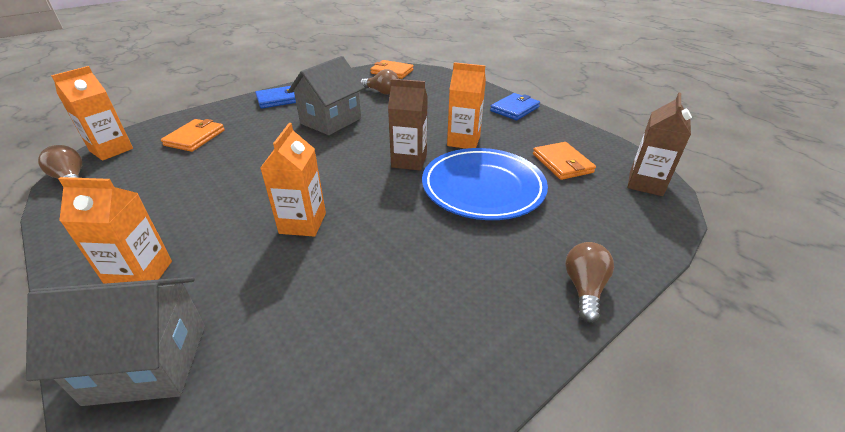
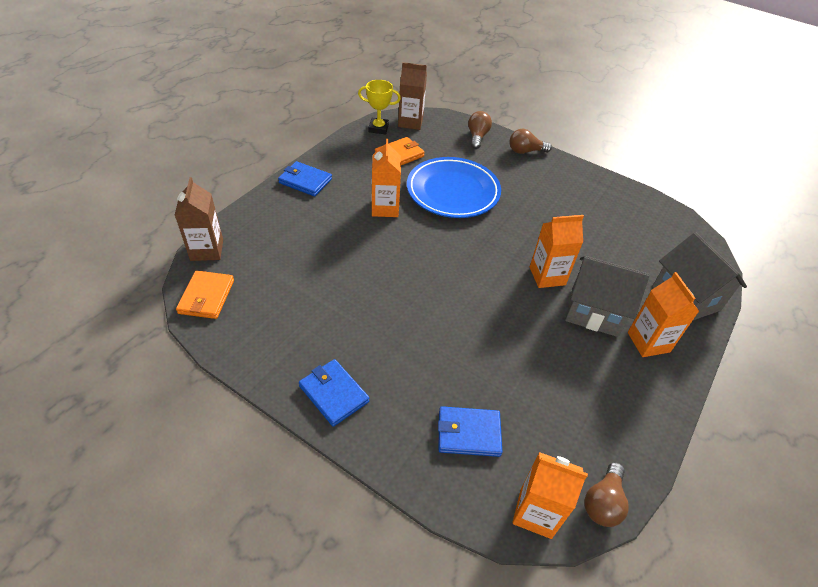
camera: 110 degrees left, 10 degrees up
(195, 138) = (468, 433): orange wallet -> blue wallet
(331, 121) = (378, 315): grey house -> grey house (594, 311)
(382, 92) = (284, 290): brown light bulb -> brown light bulb (477, 137)
(409, 161) = (434, 236): brown carton -> brown carton (207, 250)
(621, 158) = (378, 128): none -> yellow trophy

